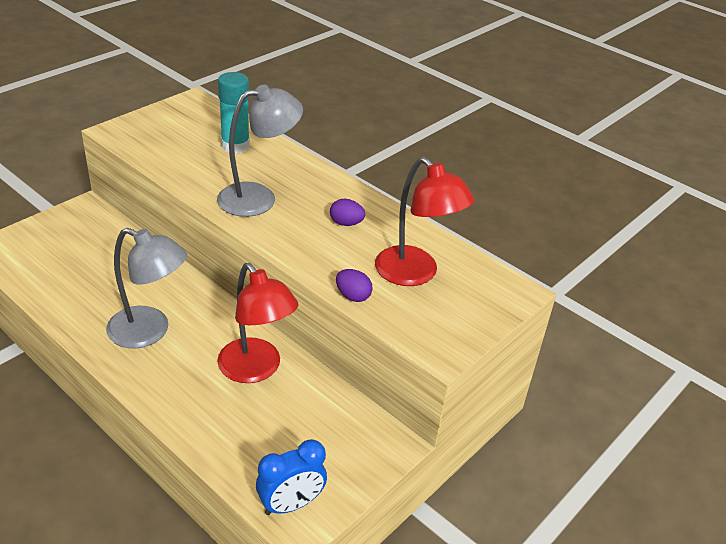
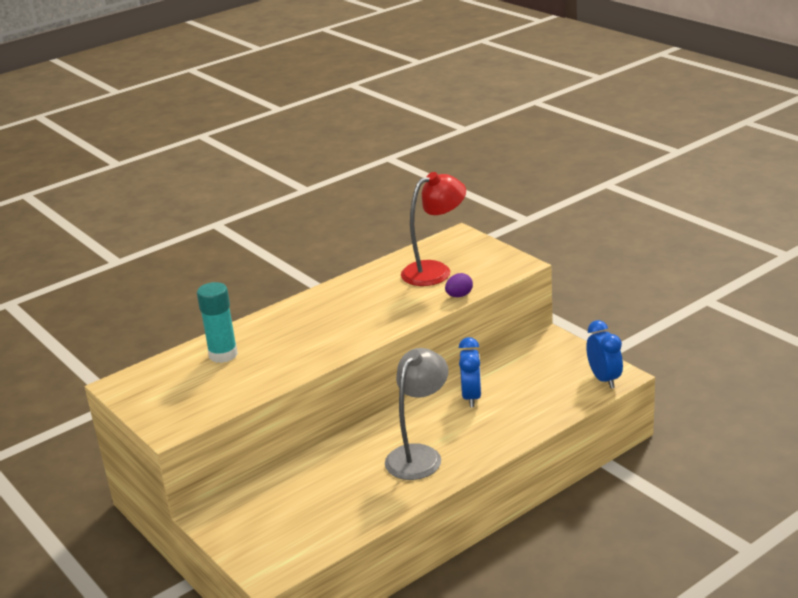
camera: 75 degrees left, 10 degrees down
(256, 369) = (471, 397): red lamp -> blue clock
(259, 198) = (318, 339): grey lamp -> none
(346, 223) = (365, 298): purple egg -> none

